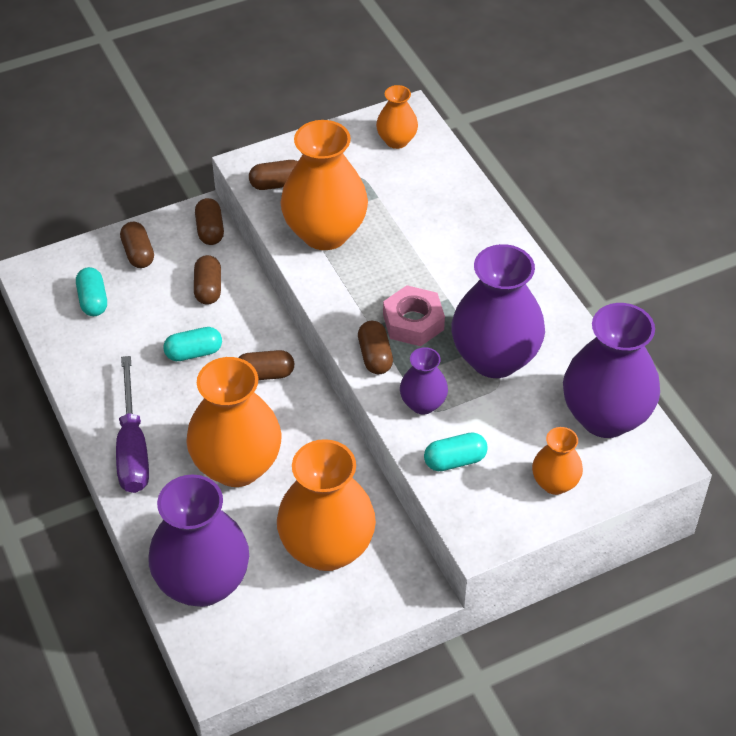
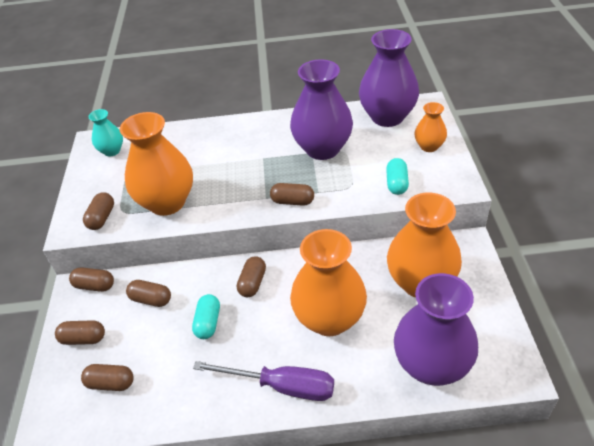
camera: 65 degrees left, 5 degrees down
(93, 300) = (111, 383): turquoise capsule -> brown capsule
(396, 140) = (112, 151): orange vase -> turquoise vase
(413, 322) = (273, 177): pink nut -> none
(423, 404) = (344, 188): purple vase -> none

